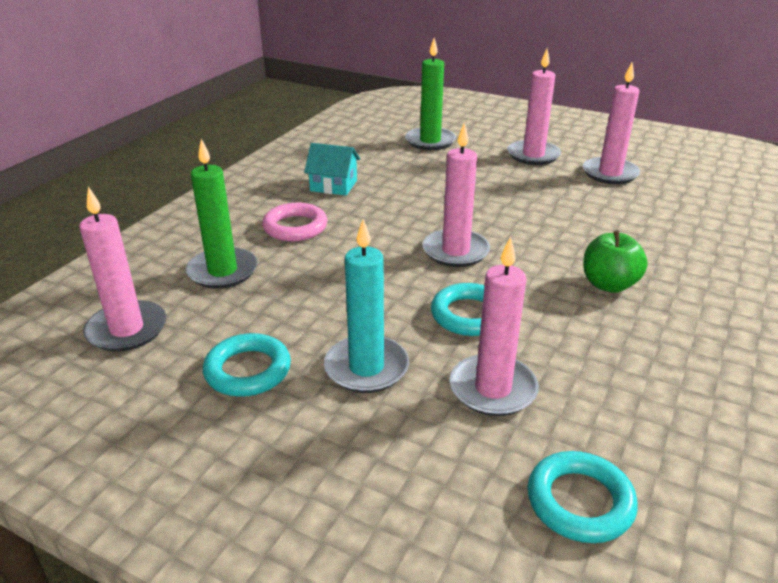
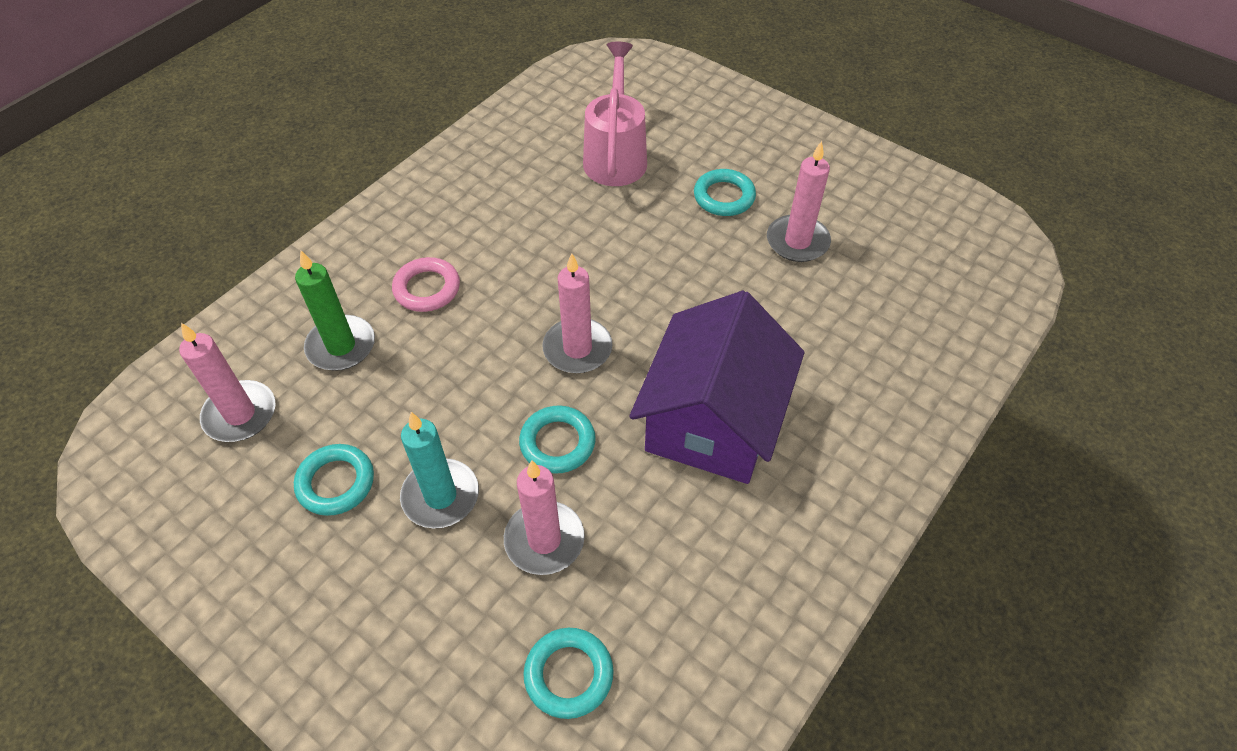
camera: 10 degrees right, 20 degrees up
(333, 185) = (485, 224): turquoise house -> none
(430, 141) = (615, 156): green candle -> pink watering can
(533, 155) = (724, 197): pink candle -> turquoise ring
(609, 284) = (712, 421): green apple -> purple house

